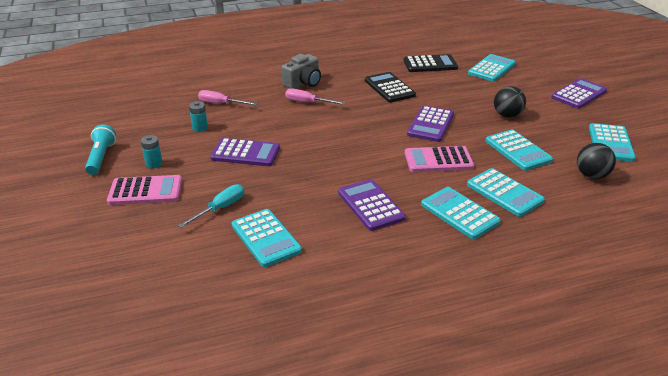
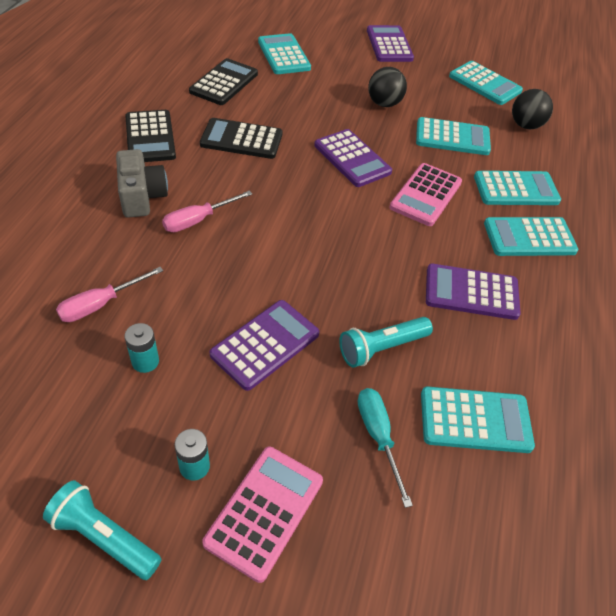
camera: 60 degrees left, 15 degrees up
(284, 188) = (382, 348): none -> turquoise flashlight
(350, 66) = (150, 137): none -> black calculator

